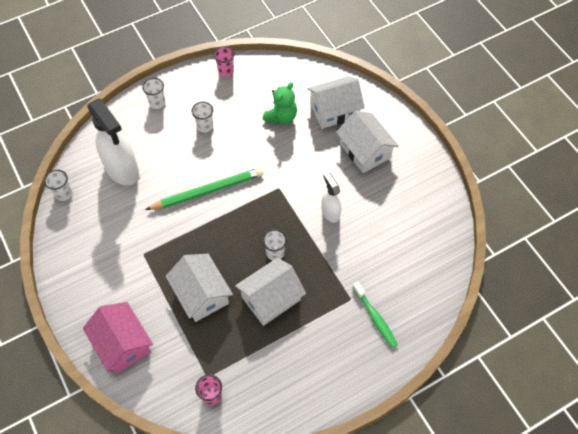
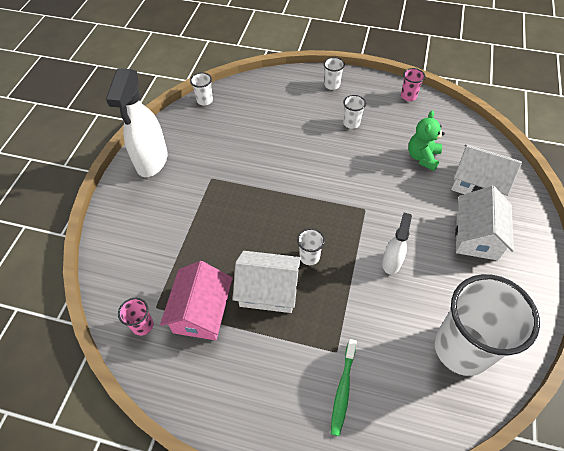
camera: 45 degrees right, 5 degrees down
(122, 170) = (259, 112): white spray bottle -> white spray bottle (152, 161)
(122, 344) = (129, 228): pink house -> pink house (201, 311)
(201, 294) = (219, 240): white house -> none
(207, 191) = (305, 169): green pencil -> none
(281, 117) = (422, 157): green teddy bear -> green teddy bear turned 120 degrees clockwise
(417, 233) = (462, 348): none -> white cup

